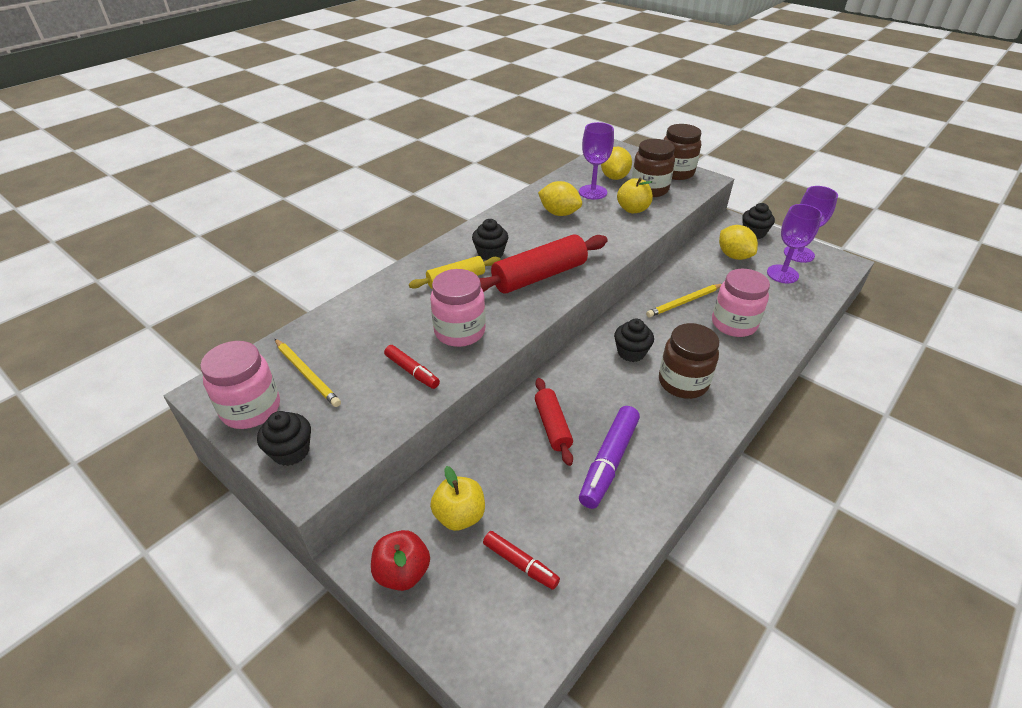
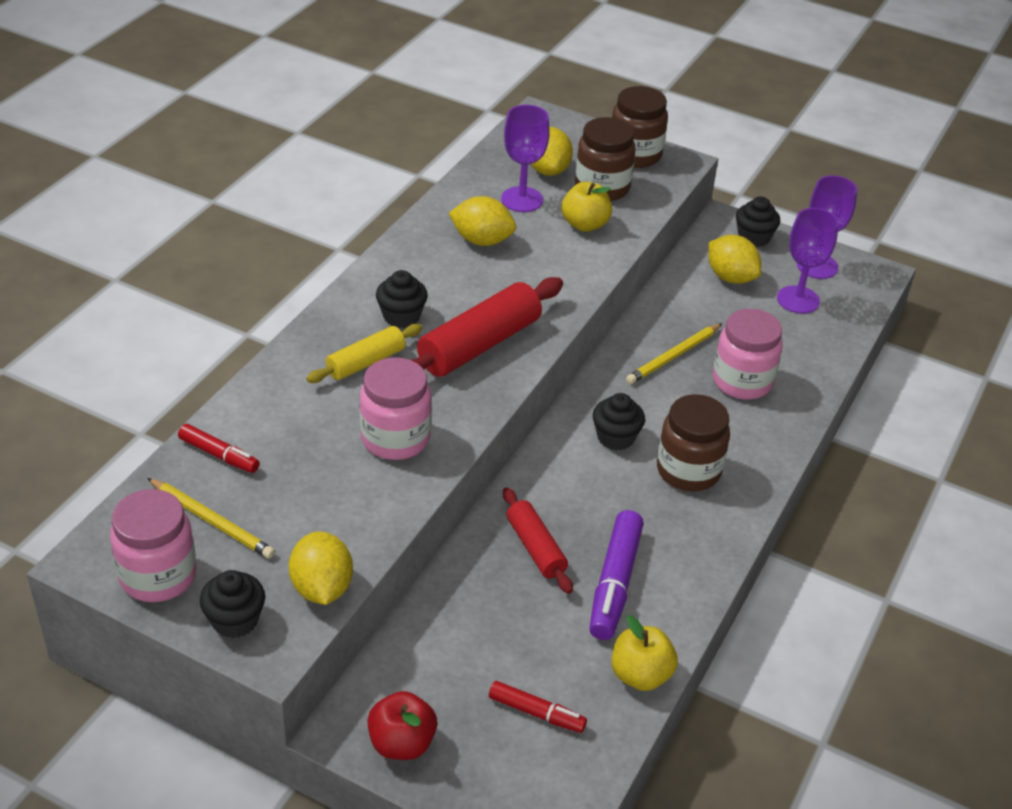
camera: 15 degrees left, 0 degrees up
(366, 435) = (322, 588): none -> yellow lemon
(412, 371) = (350, 500): red marker -> red marker (219, 455)
(459, 516) = (450, 671): yellow apple -> yellow apple (640, 675)

